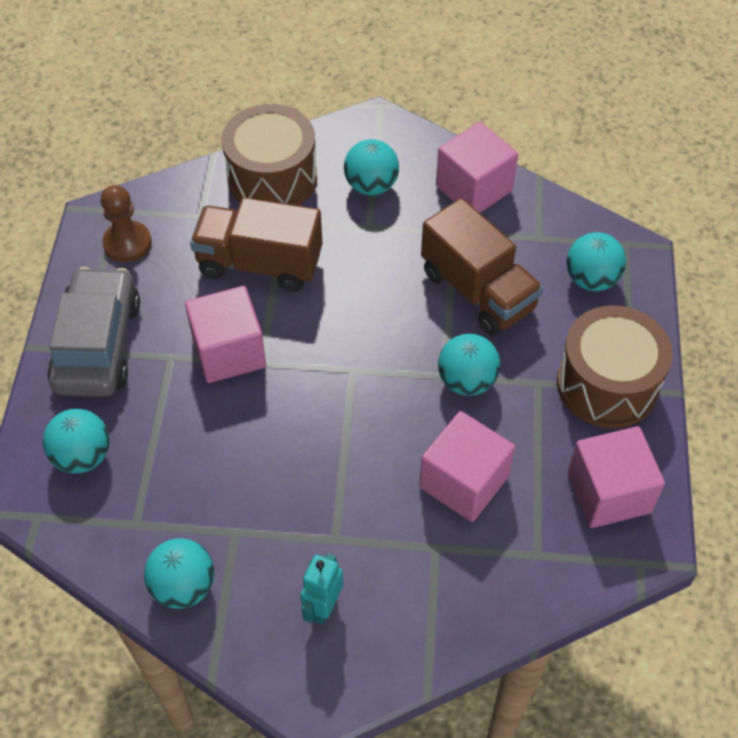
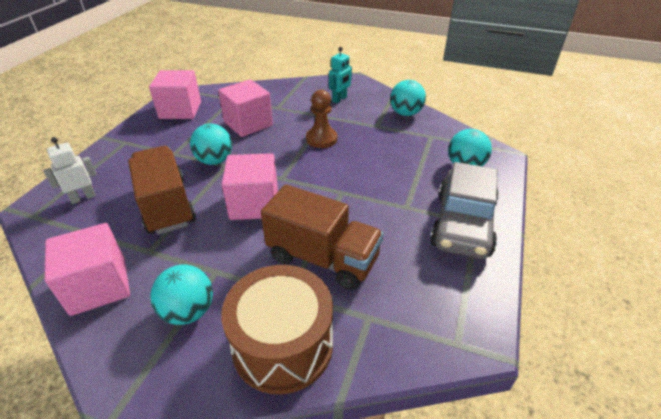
camera: 165 degrees left, 15 degrees down
(127, 243) = (443, 303): brown pawn -> brown pawn (321, 139)
(229, 352) = (363, 202): pink cube -> pink cube (254, 204)
(591, 279) = (83, 197): turquoise ball -> white robot
(607, 384) = (136, 146): brown drum -> none

